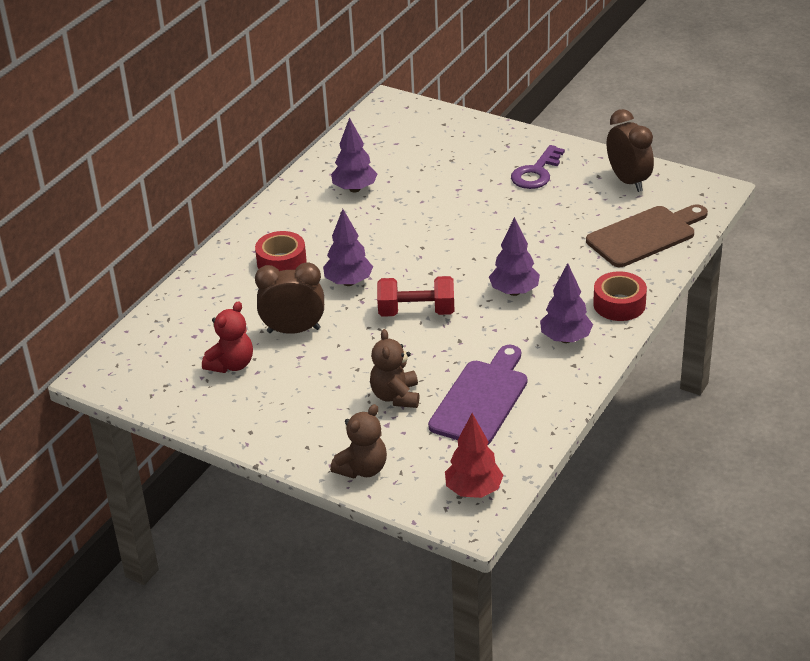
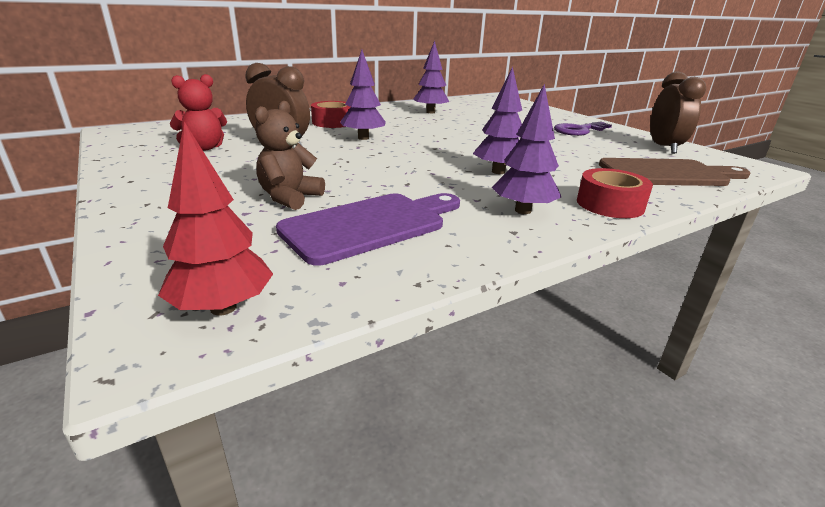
camera: 25 degrees right, 10 degrees down
(362, 469) = (153, 236): brown teddy bear -> none
(416, 312) = (392, 161): red dumbbell -> none

